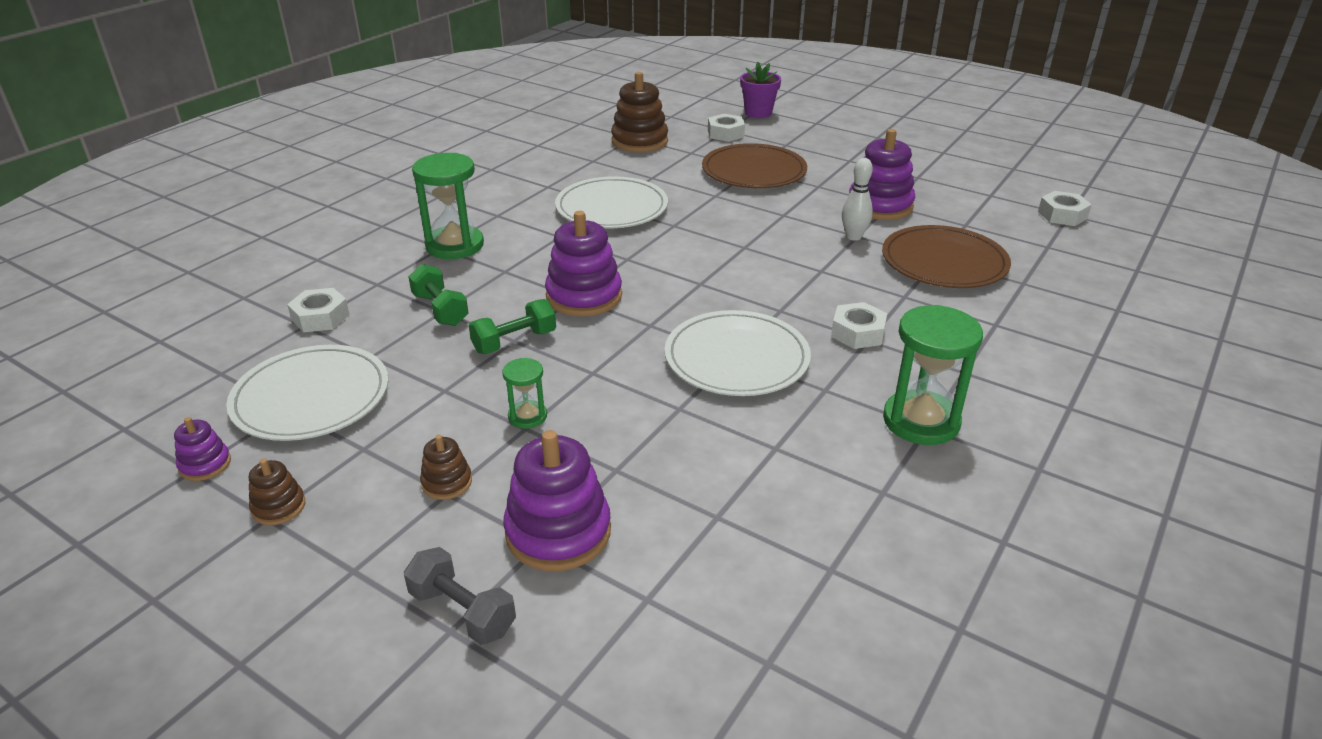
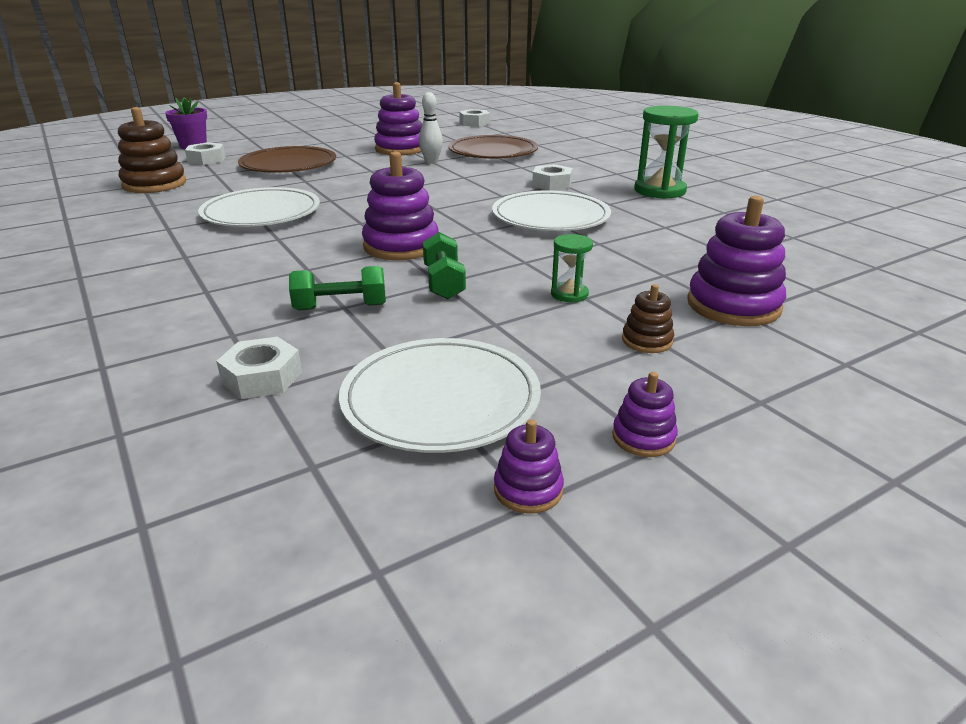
camera: 65 degrees left, 5 degrees down
(279, 507) = (643, 438): brown stacking toy -> purple stacking toy
(455, 245) = (214, 284): green hourglass -> none
(462, 611) = (823, 355): grey dumbbell -> none

